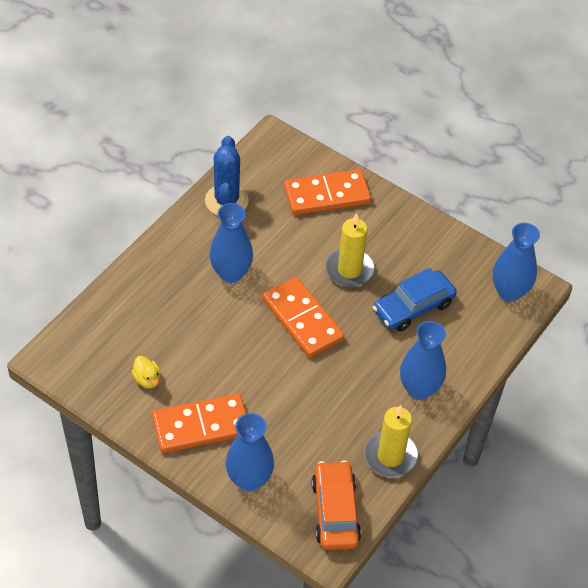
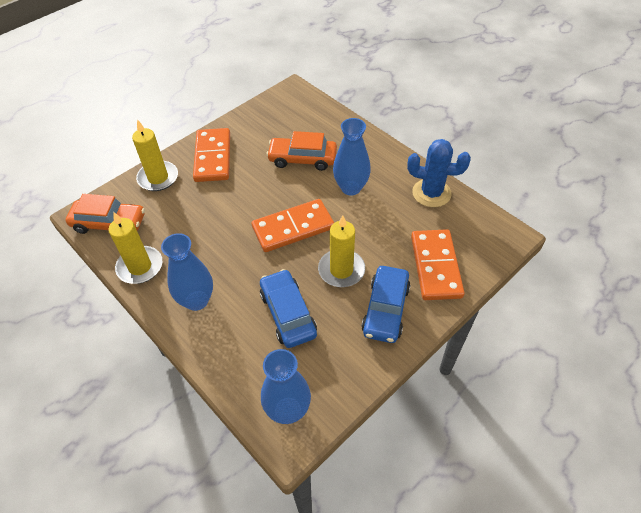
camera: 105 degrees right, 0 degrees up
(147, 379) = (261, 133): yellow duck -> none
(189, 327) = (302, 159): none -> orange car
(249, 479) = (158, 178): blue vase -> yellow candle
(387, 231) = (385, 309): none -> blue car

